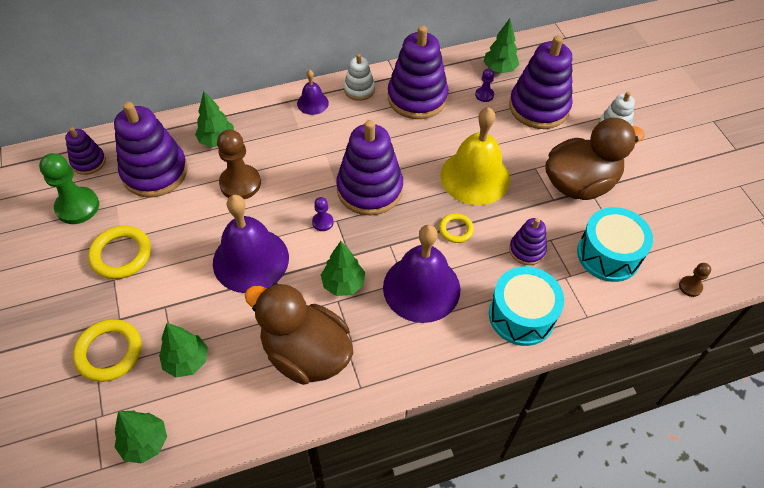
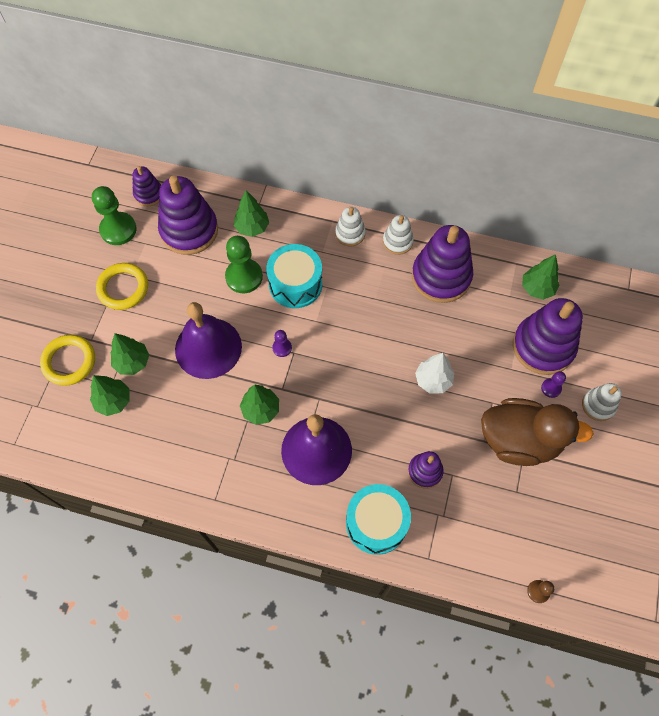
camera: 35 degrees right, 10 degrees up
(145, 442) = (50, 444): green tree -> green tree (132, 362)
(240, 183) = (244, 277): brown pawn -> green pawn
(306, 353) = (196, 448): brown duck -> none
(312, 103) = (350, 233): purple bell -> white stacking toy
(369, 189) = (339, 340): purple stacking toy -> none
(456, 229) = (381, 418): yellow ring -> none
(475, 177) = (433, 380): yellow bell -> white tree
(484, 95) = (502, 307): purple pawn -> purple pawn (551, 388)
(608, 254) = (491, 518): turquoise drum -> turquoise drum (295, 284)

